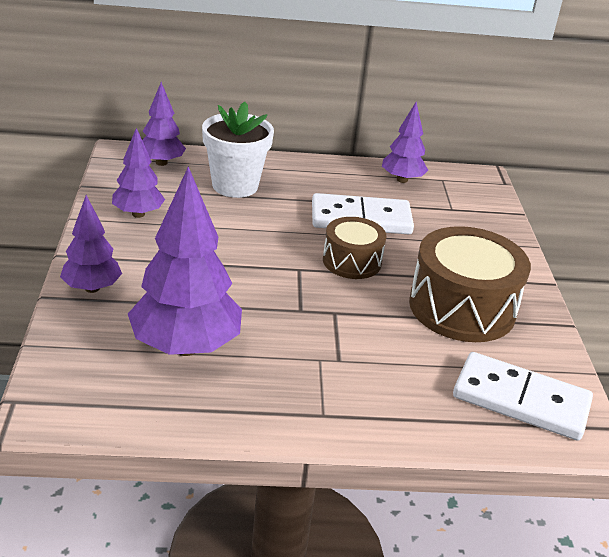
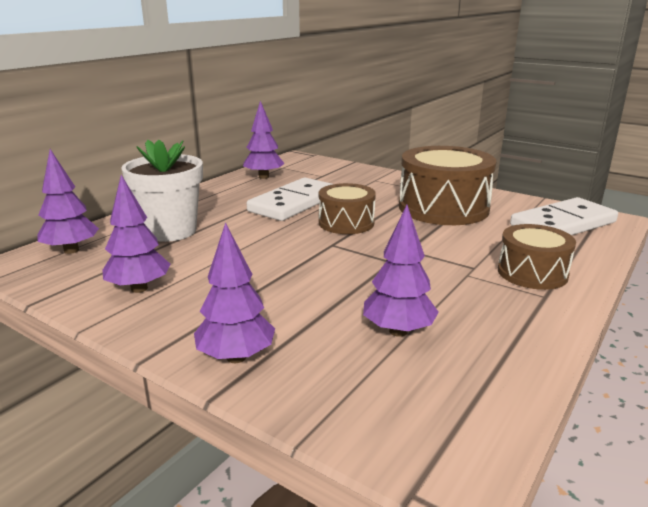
camera: 50 degrees left, 10 degrees down
(185, 347) = (398, 331): purple tree -> purple tree, size x0.57
(364, 398) = (532, 273): none -> brown drum

